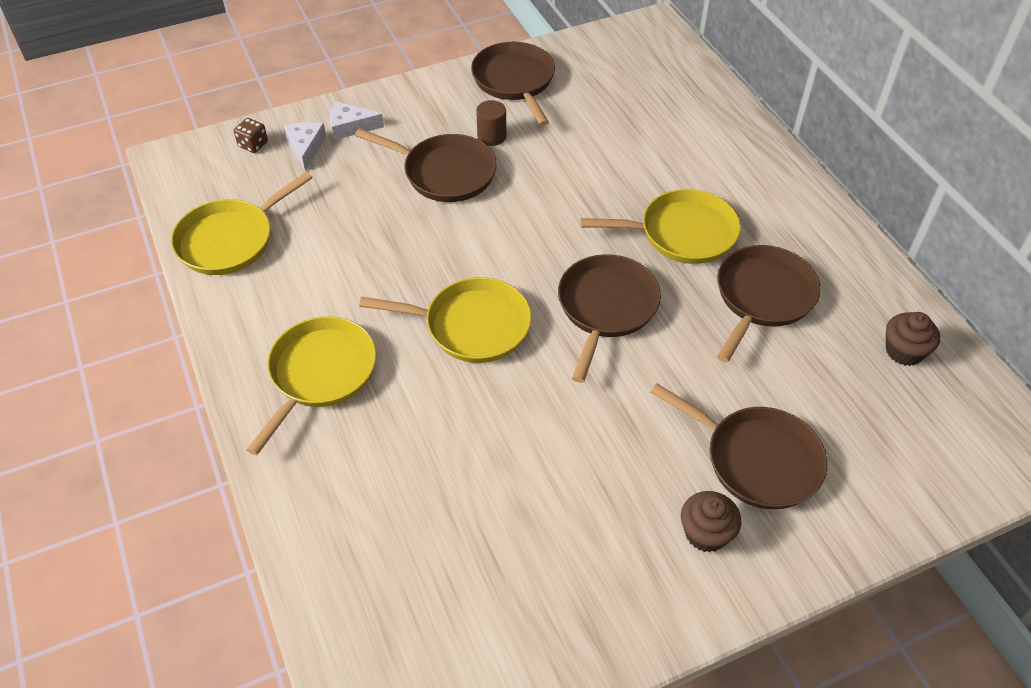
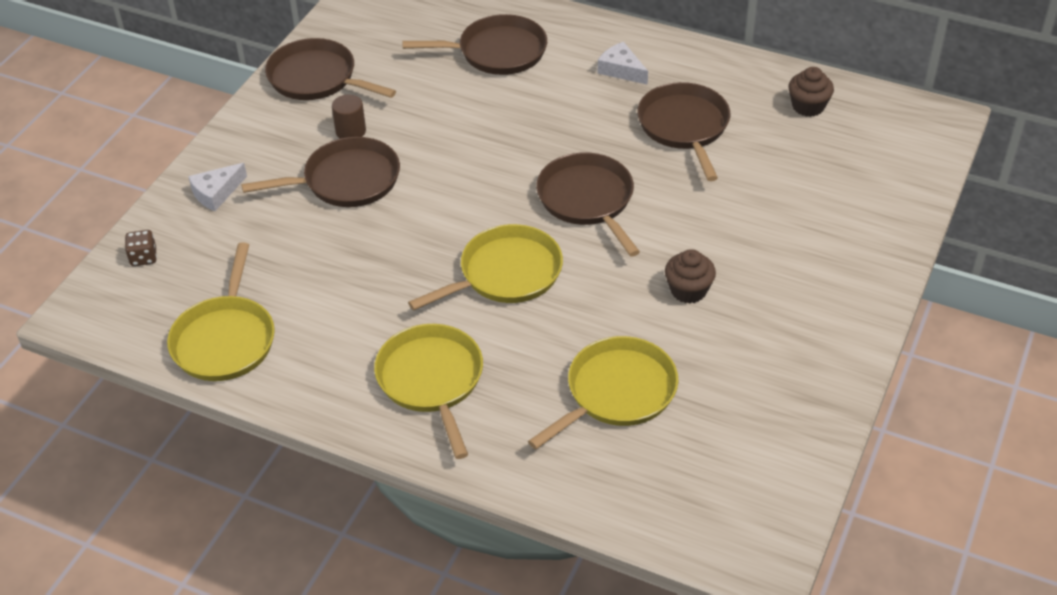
camera: 40 degrees left, 5 degrees down
(306, 148) = (197, 231): white cheese -> white cheese (621, 70)
(682, 233) = (582, 117): yellow pan -> yellow pan (616, 392)
(706, 533) = (812, 295): brown cupcake -> brown cupcake (688, 290)
(756, 459) = (793, 231): brown pan -> brown pan (497, 52)

